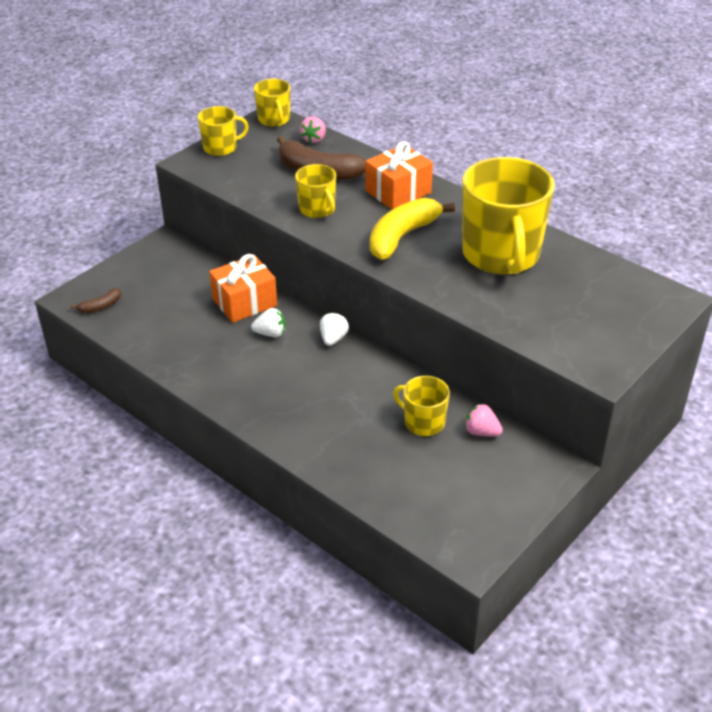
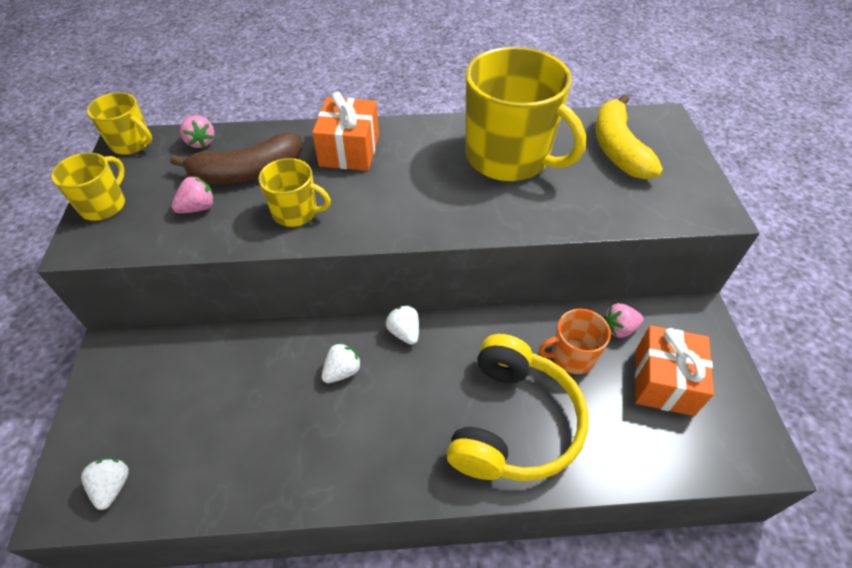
camera: 45 degrees left, 10 degrees up
(100, 306) = (113, 486): brown banana -> white strawberry
(245, 302) = (277, 356): orange gift -> orange gift (664, 381)
(267, 176) = (198, 208): none -> pink strawberry
(334, 425) = (513, 422): none -> yellow headphones
(402, 236) = (410, 191): yellow banana -> yellow banana (617, 149)
(423, 422) = (572, 356): yellow mug -> orange mug

